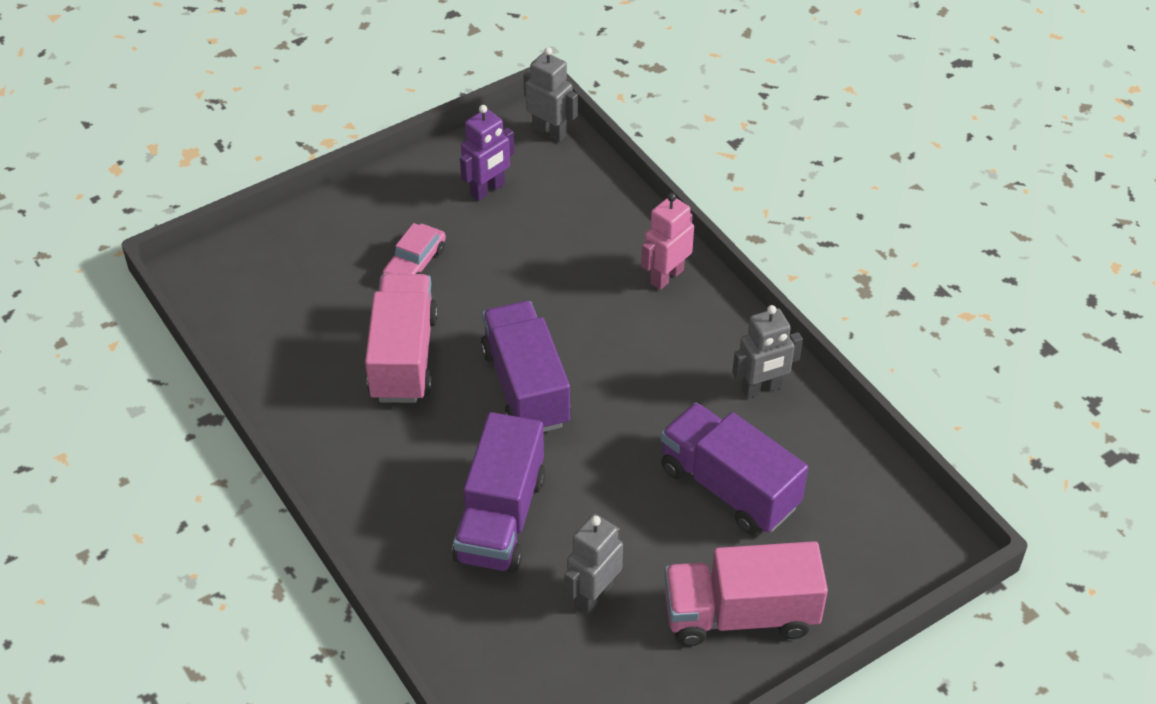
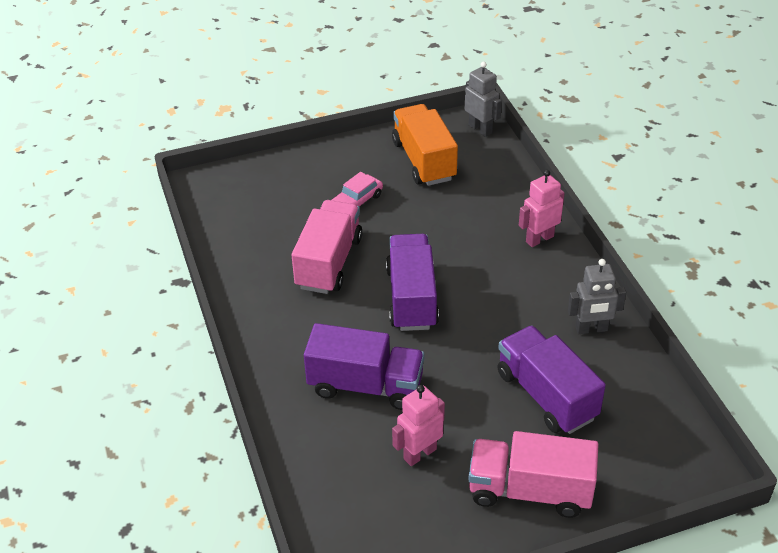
camera: 15 degrees right, 5 degrees down
(488, 189) = (424, 160): purple robot -> orange truck
(500, 518) = (365, 385): purple truck -> purple truck turned 105 degrees counterclockwise
(594, 594) = (419, 454): grey robot -> pink robot

